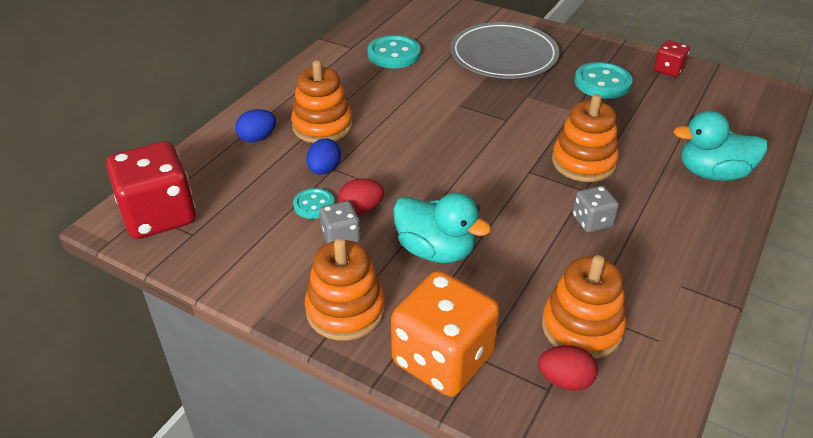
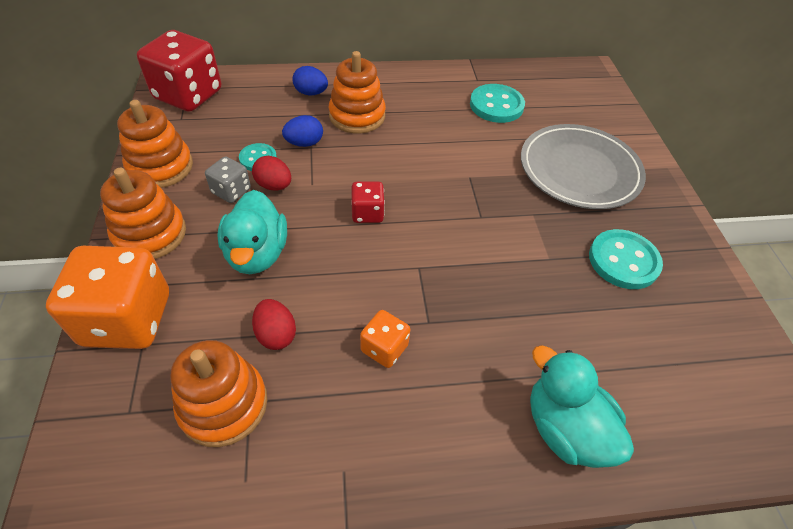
camera: 50 degrees right, 10 degrees up
(565, 380) = (145, 421): red egg -> red egg (276, 334)
(583, 162) = (471, 302): orange stacking toy -> orange stacking toy (160, 167)
(592, 221) = (384, 348): grey dice -> orange dice
(668, 70) = (718, 308): red dice -> red dice (367, 213)

